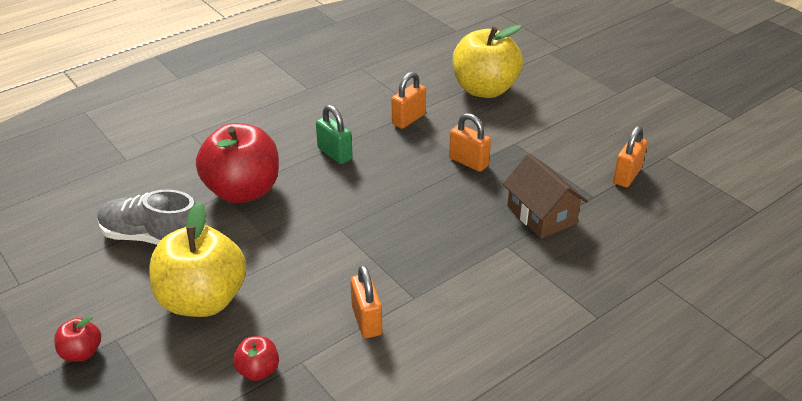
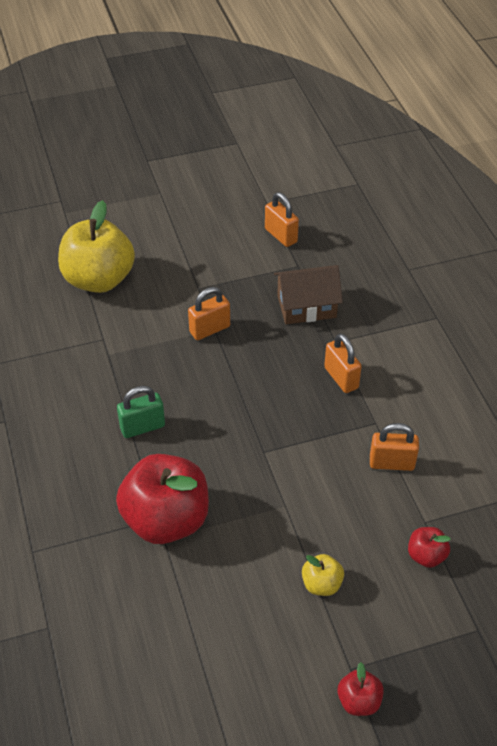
camera: 70 degrees left, 10 degrees up
(153, 237) = (207, 616): grey shoe -> none
(203, 300) = (321, 584): yellow apple -> yellow apple, size x0.45
(408, 119) = (116, 352): orange padlock -> orange padlock (341, 378)

